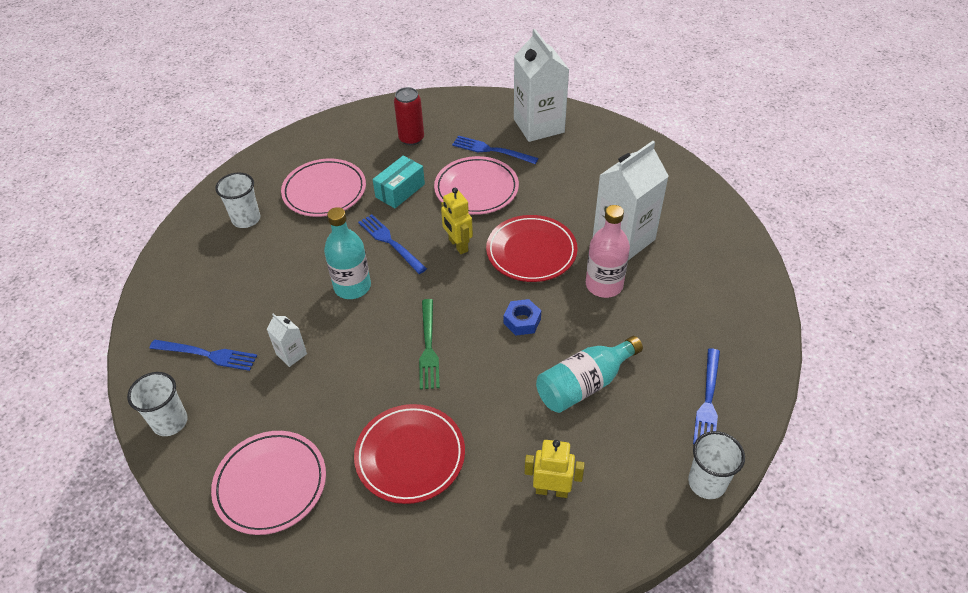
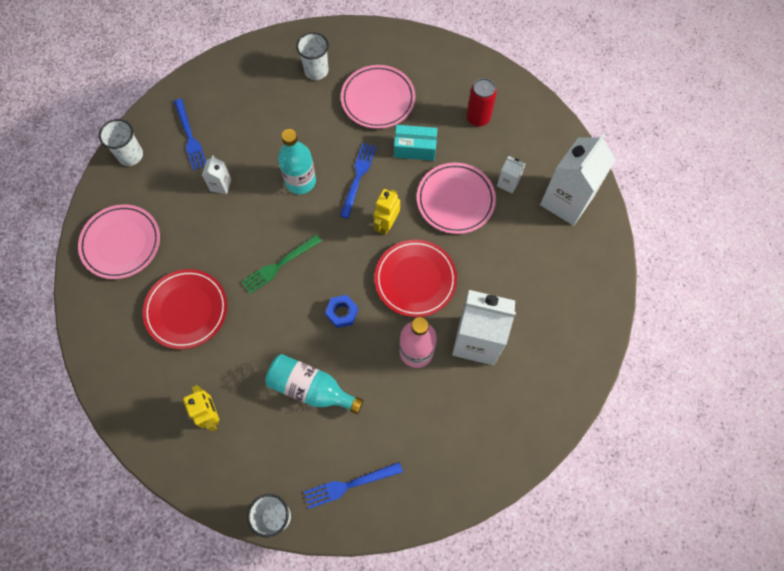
camera: 55 degrees right, 20 degrees up
(490, 150) = (508, 183): blue fork -> white carton

